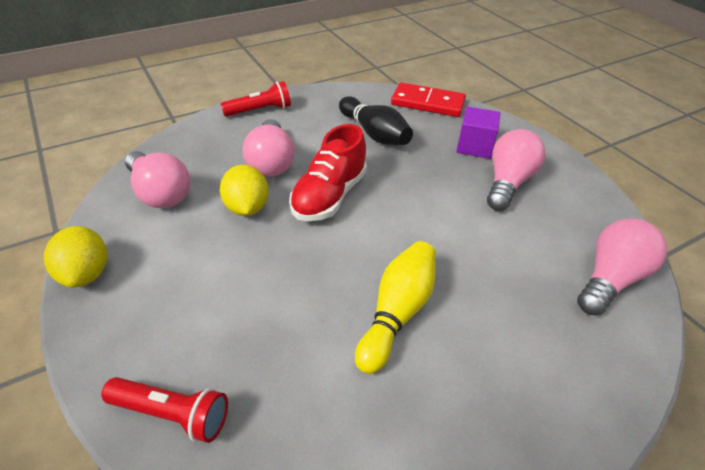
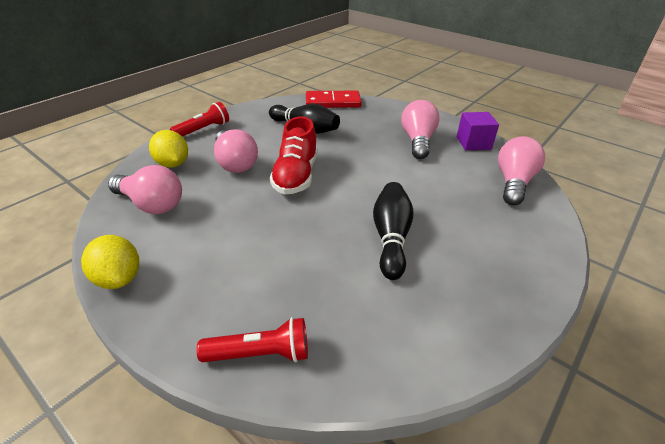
camera: 20 degrees left, 5 degrees down
(247, 208) = (234, 198): yellow lemon -> yellow lemon (173, 164)
(397, 313) = (391, 238): yellow bowling pin -> black bowling pin
(474, 146) = (382, 123): purple cube -> purple cube (473, 143)

